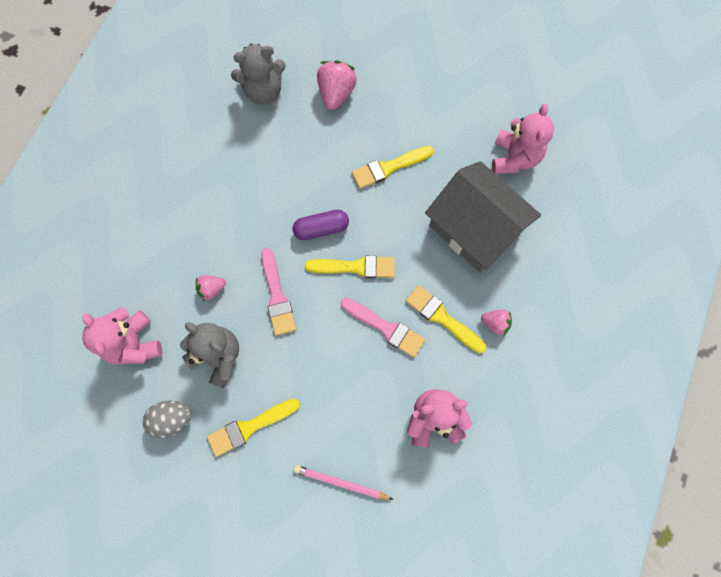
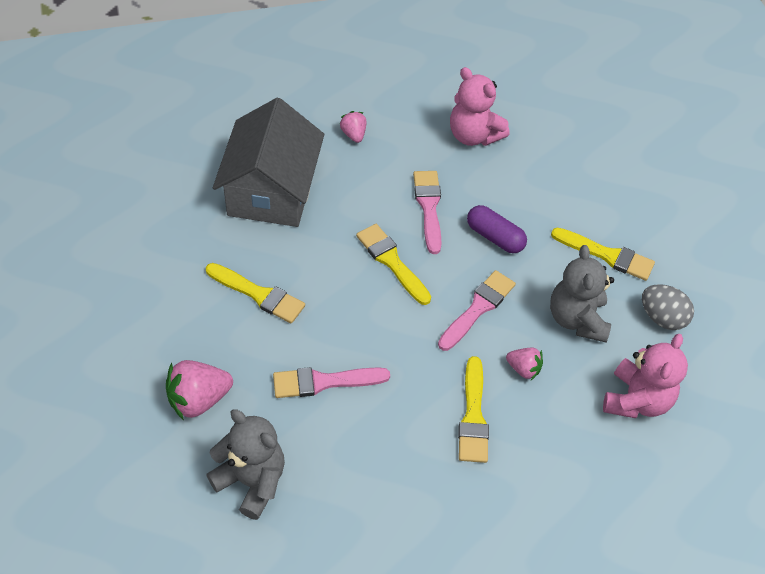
camera: 130 degrees left, 20 degrees down
(296, 166) = (324, 382): none -> pink brush
(321, 229) = (377, 313): purple capsule -> purple capsule (495, 237)
(341, 483) = (581, 168): pink pencil -> none
(442, 318) = (382, 172): yellow brush -> yellow brush (473, 416)
(514, 158) = (165, 196): pink teddy bear -> none

